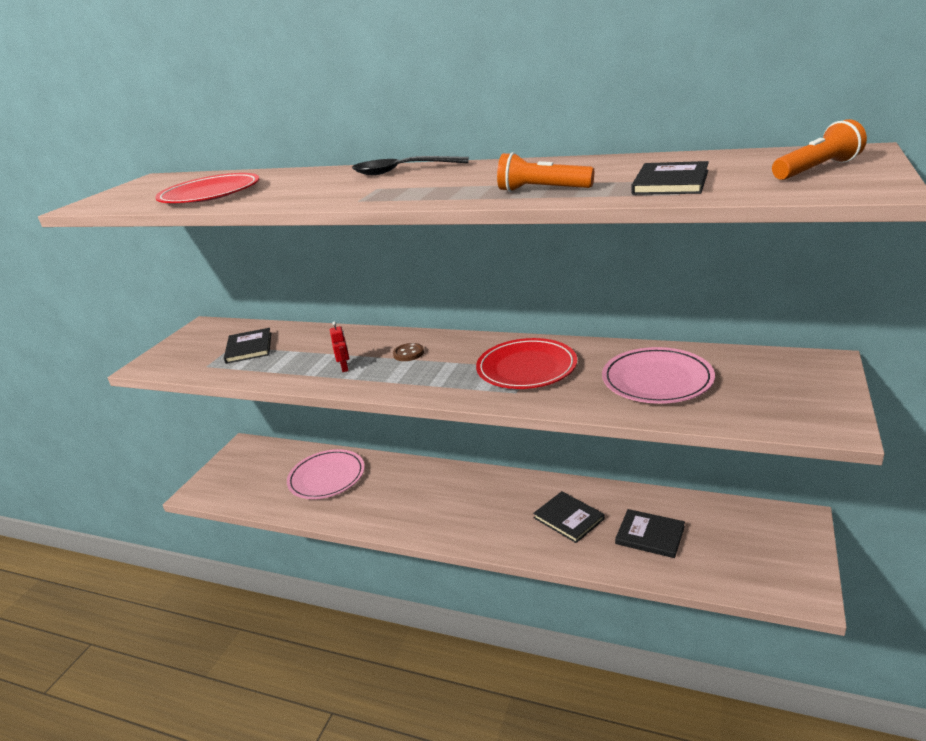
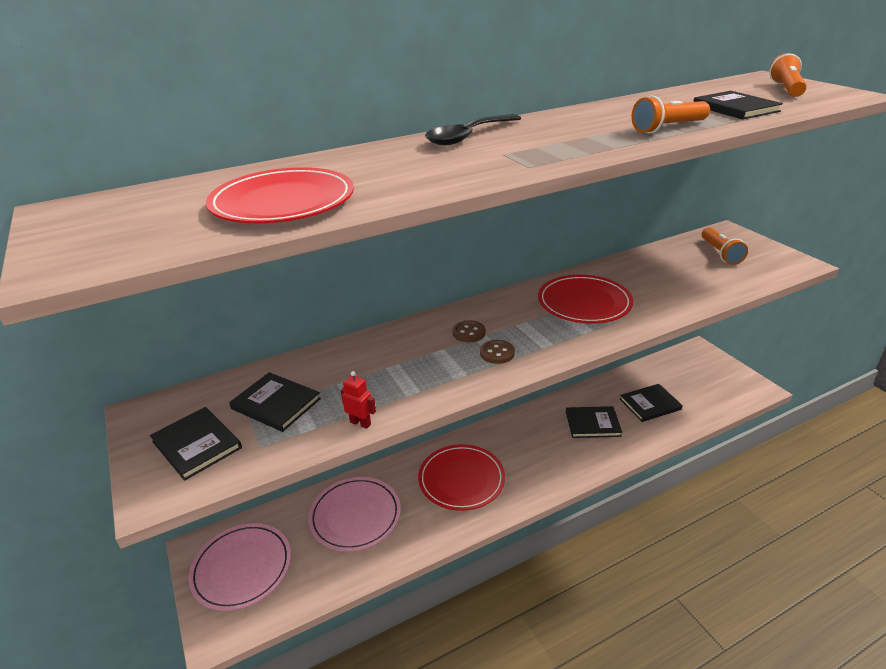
camera: 50 degrees left, 5 degrees up
(191, 352) = (196, 445): none -> black book
(345, 368) = (436, 370): red robot -> red robot (360, 423)
(396, 374) = (497, 353): none -> brown button
(413, 496) = (461, 479): none -> red plate
(657, 380) = (675, 275): pink plate -> pink plate (242, 568)
(758, 379) = (720, 253): none -> orange flashlight

